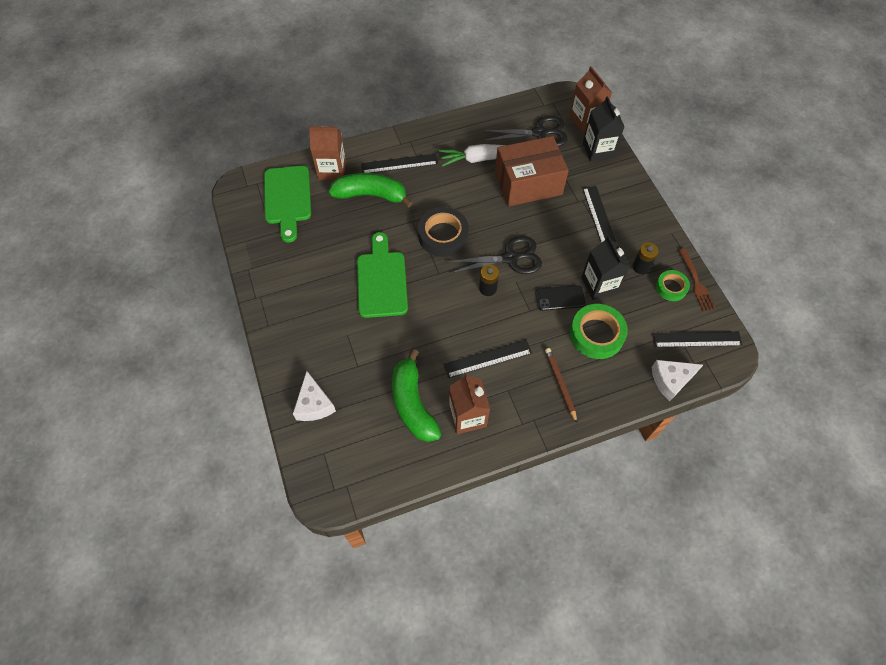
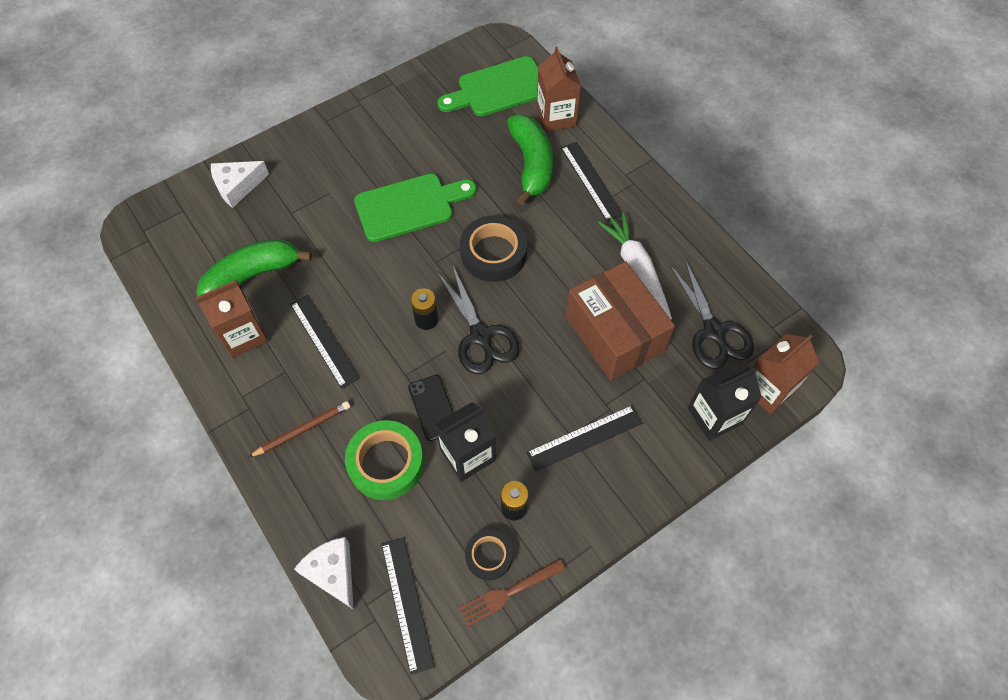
camera: 75 degrees right, 0 degrees up
(671, 287) = (489, 556): green tape -> black tape

